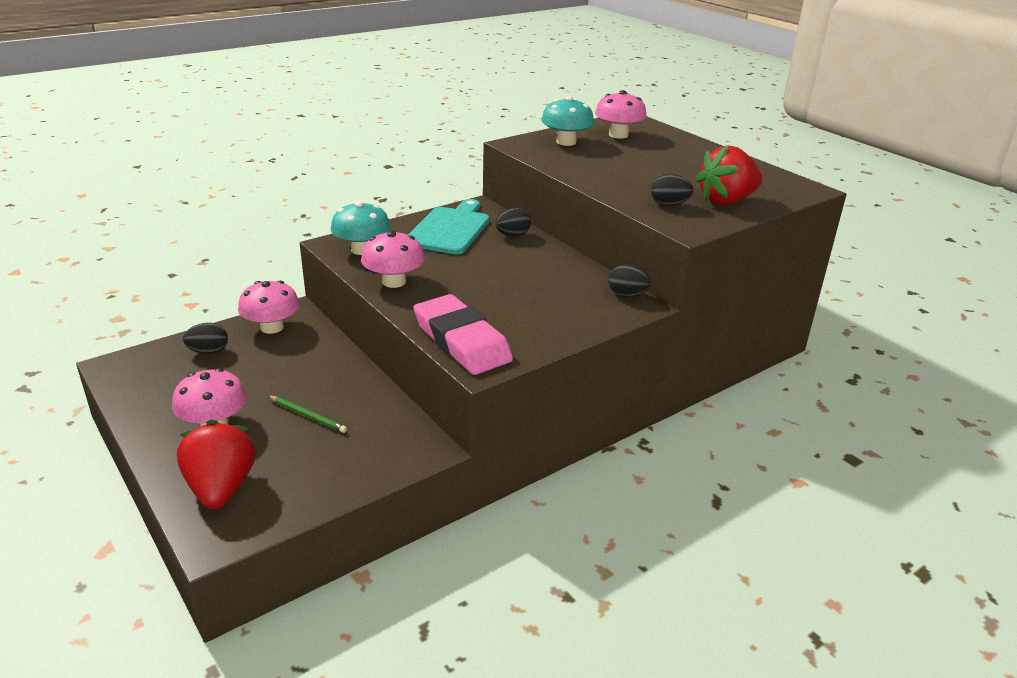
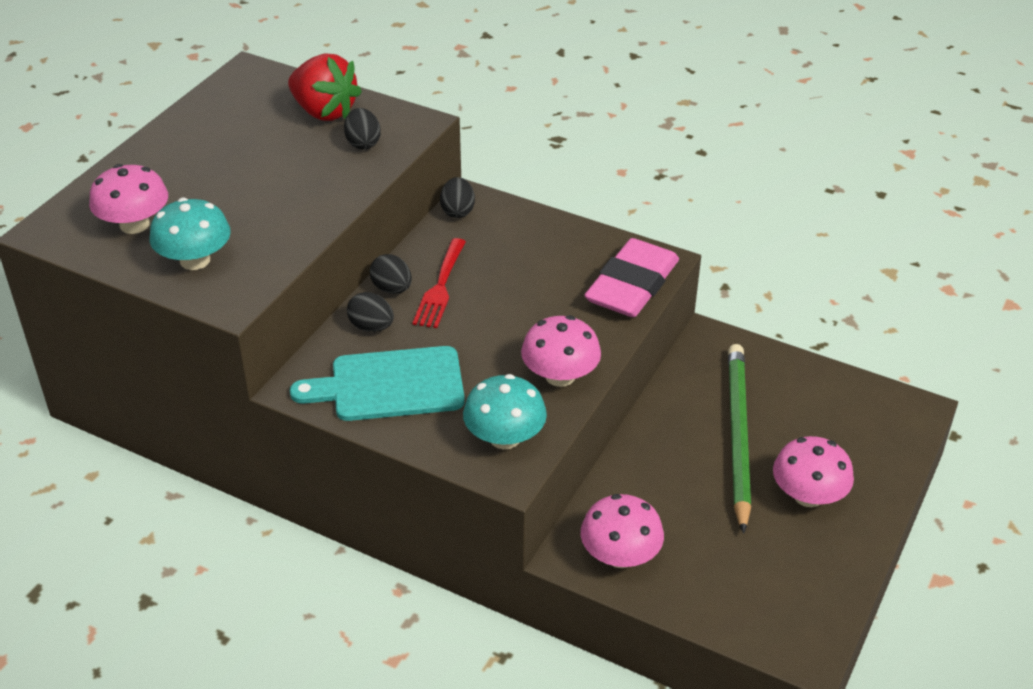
camera: 115 degrees left, 10 degrees up
(208, 352) = (711, 582): black egg -> black egg (392, 289)
(221, 488) = (870, 438): red strawberry -> none
(307, 415) = (737, 436): green pencil -> green pencil, size x2.25
(533, 266) = (440, 287): none -> red fork

